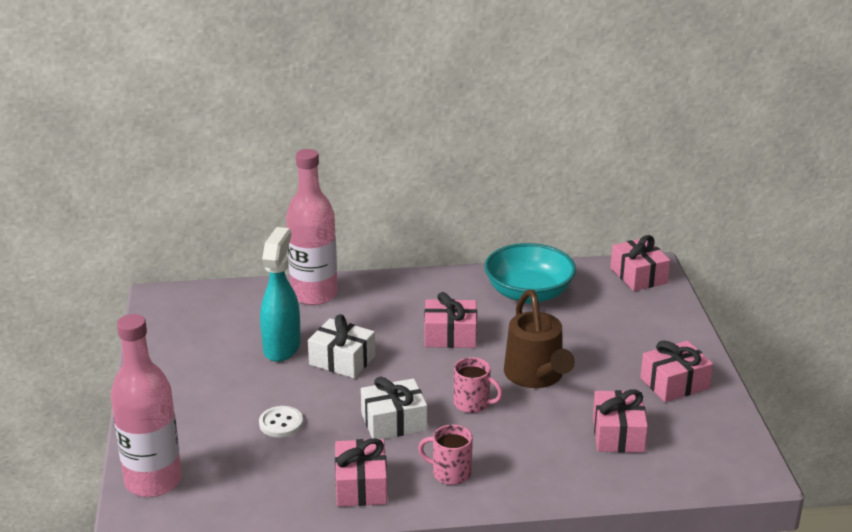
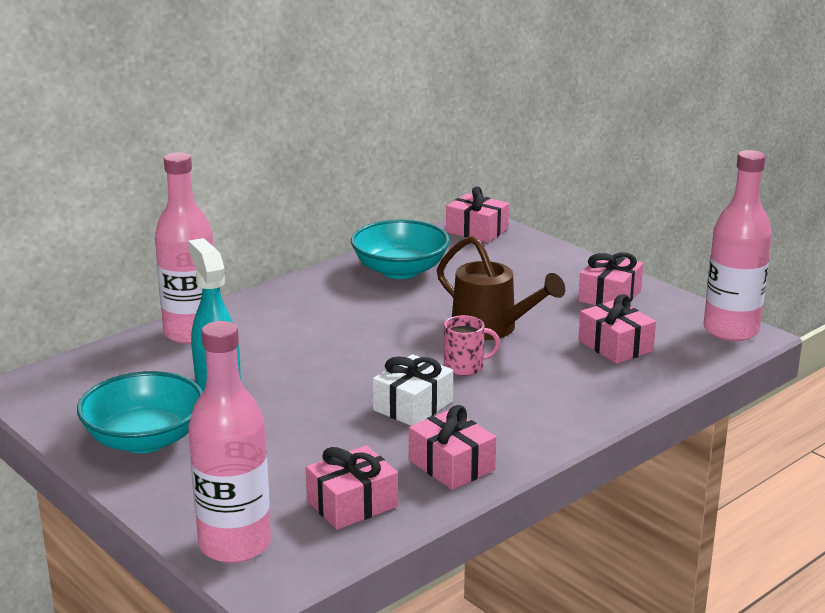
camera: 35 degrees left, 5 degrees down
(190, 372) = (144, 439): none -> turquoise bowl
(281, 423) = (304, 446): white button -> none
(342, 360) = (295, 375): white gift -> none
(450, 335) = (373, 323): pink gift -> pink gift (352, 504)
(450, 473) = (518, 425): pink mug -> none
(741, 461) = (731, 330): none -> pink bottle

